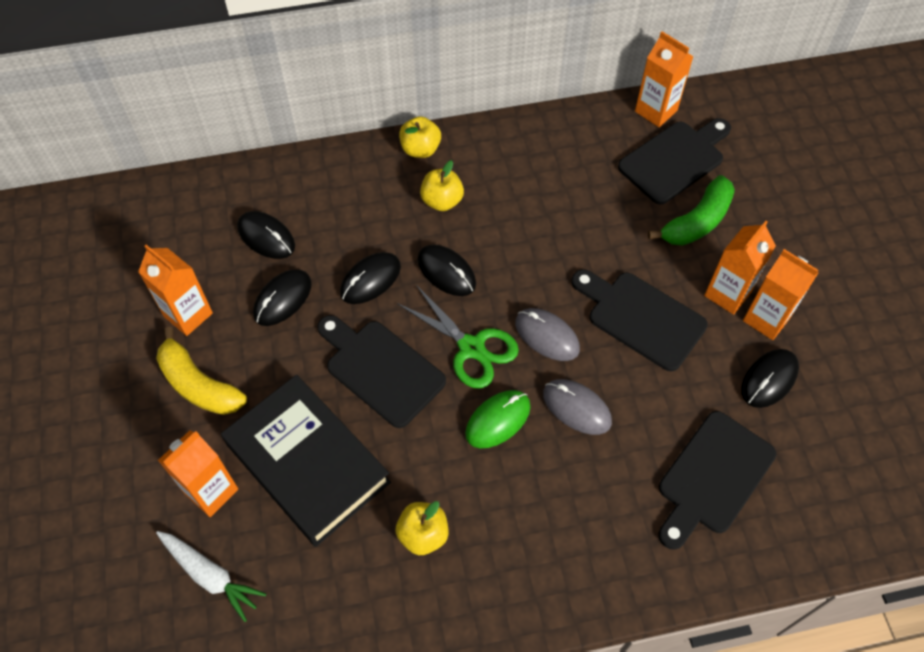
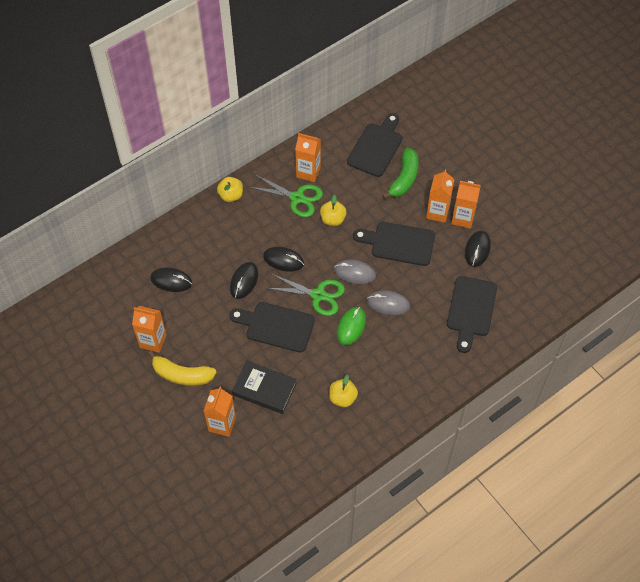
camera: 25 degrees left, 0 degrees up
(210, 575) = (246, 463): white carrot -> none
(283, 299) = (201, 311): black mouse -> none
(307, 463) = (264, 389): black book -> black book, size x0.66
(442, 201) = (259, 221): yellow apple -> yellow apple (333, 219)
(516, 188) = (297, 198): none -> green scissors
(656, 111) = (352, 121): orange carton -> orange carton (308, 172)

